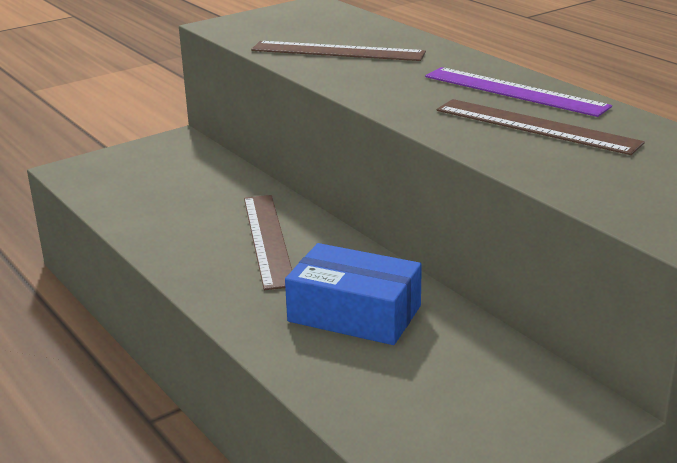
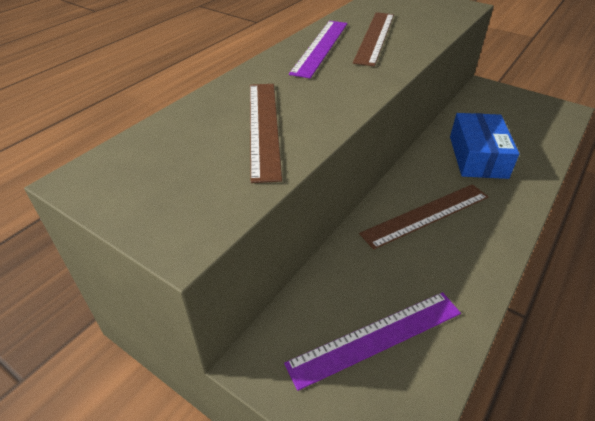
camera: 110 degrees left, 15 degrees up
(151, 181) = (376, 337): none -> purple ruler

